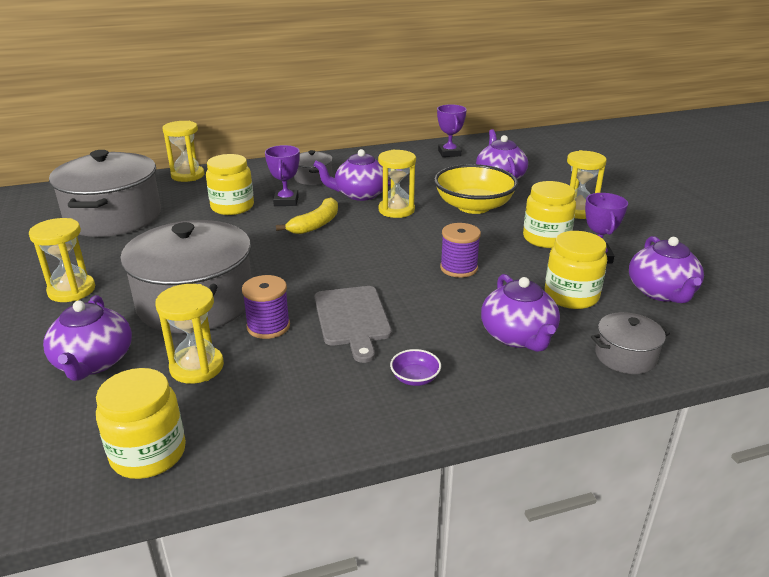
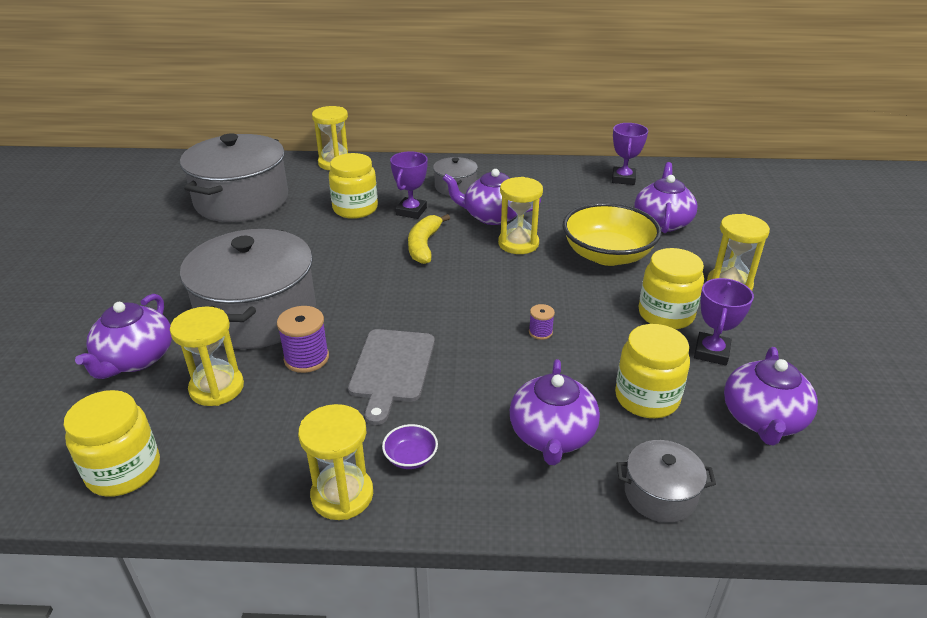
camera: 20 degrees right, 5 degrees up
(72, 290) = (161, 276): yellow hourglass -> yellow hourglass (342, 495)
(316, 224) = (424, 245): yellow banana -> yellow banana turned 135 degrees clockwise
(458, 268) = (540, 332): purple spool -> purple spool, size x0.56

